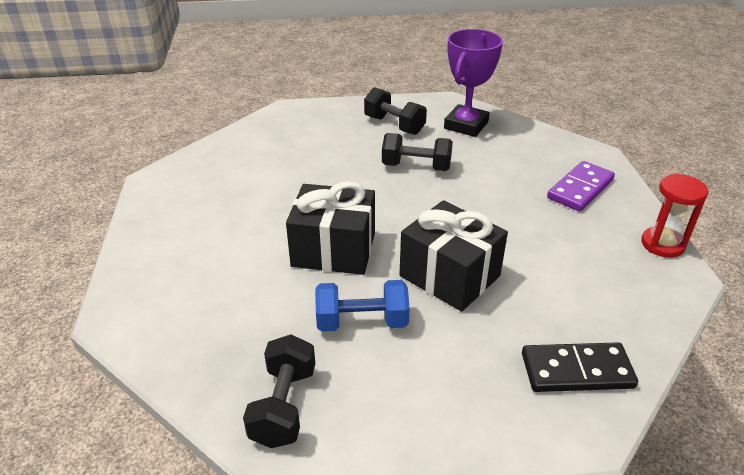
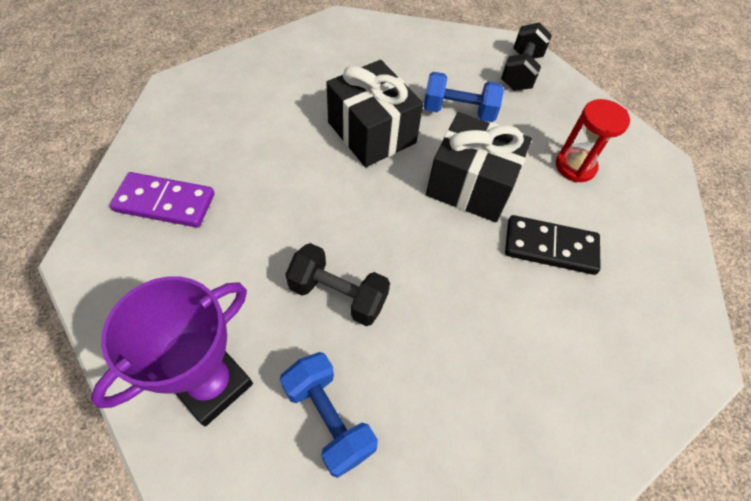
camera: 170 degrees left, 20 degrees up
(394, 125) = (329, 418): black dumbbell -> blue dumbbell
(576, 370) = (321, 48): black domino -> black domino (550, 247)
(580, 189) = (165, 202): purple domino -> purple domino turned 45 degrees clockwise
(662, 244) = (157, 117): red hourglass -> red hourglass (575, 166)

